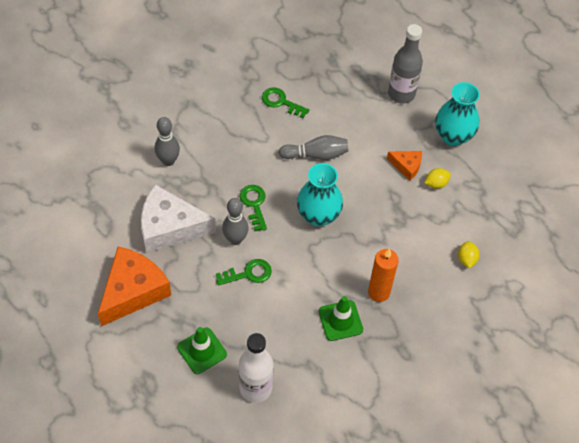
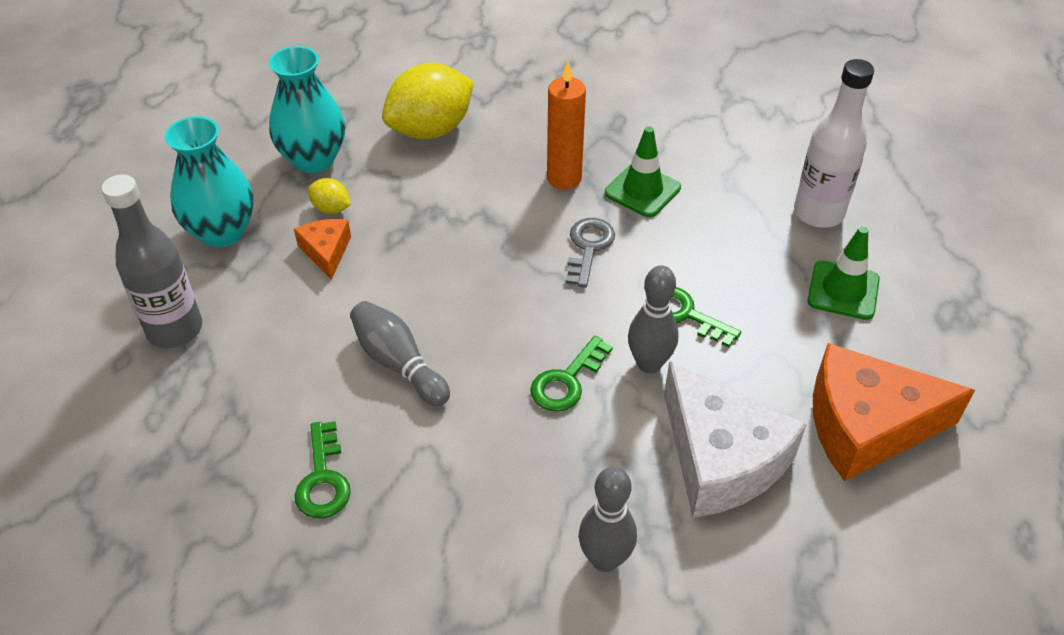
camera: 125 degrees left, 10 degrees down
(318, 215) = (509, 297): turquoise vase -> turquoise vase (313, 159)
(322, 267) = (588, 247): none -> grey key
(466, 259) = (430, 130): yellow lemon -> yellow lemon, size x2.22

